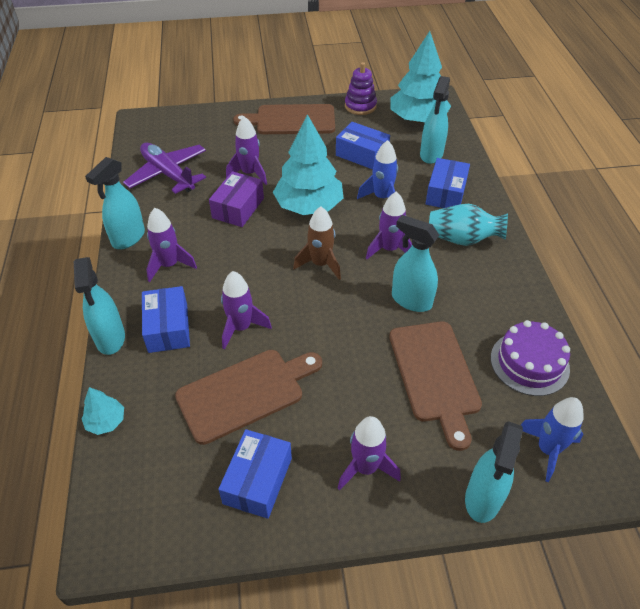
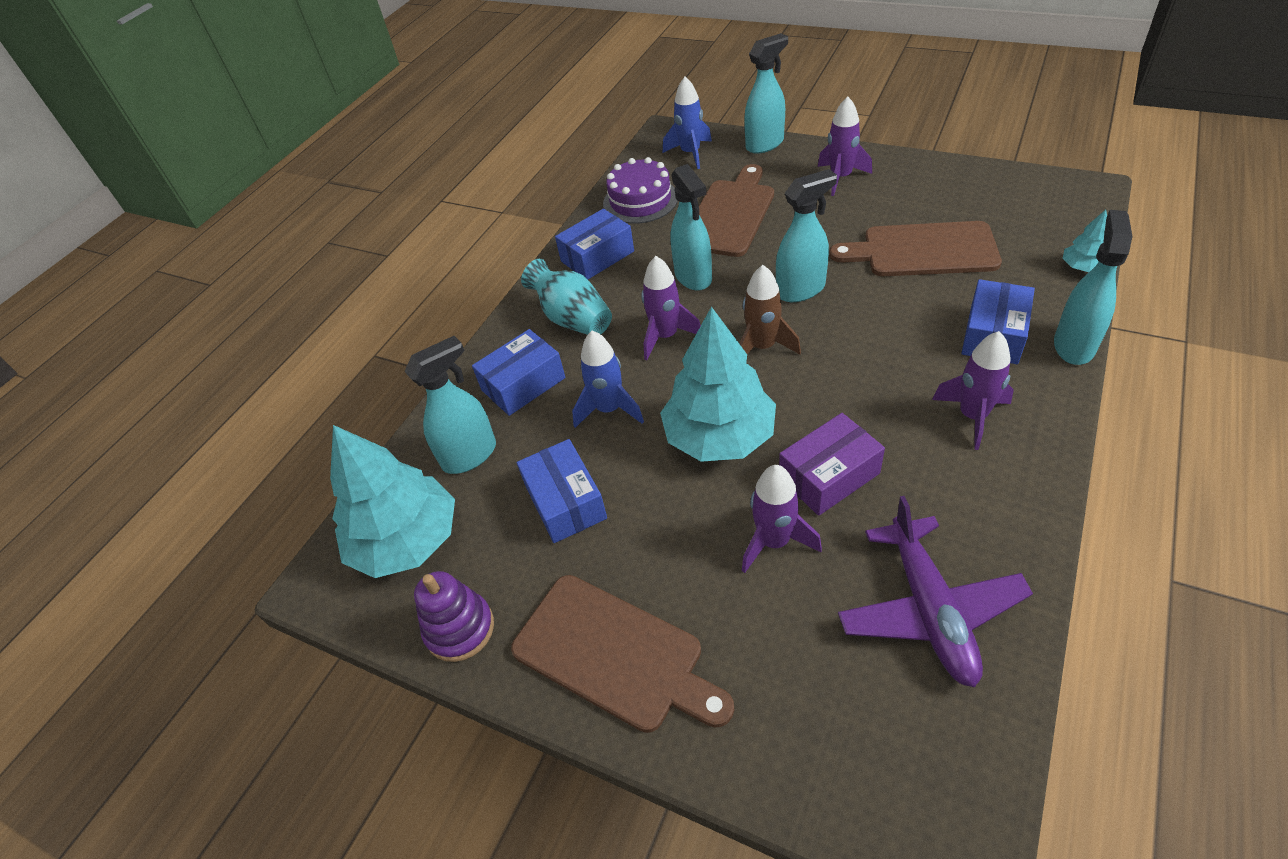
camera: 140 degrees left, 0 degrees up
(128, 238) = (1033, 488): turquoise spray bottle -> turquoise spray bottle (801, 290)
(241, 327) = (901, 308): purple rocket -> none
(257, 480) = (938, 192): blue box -> blue box (597, 256)

